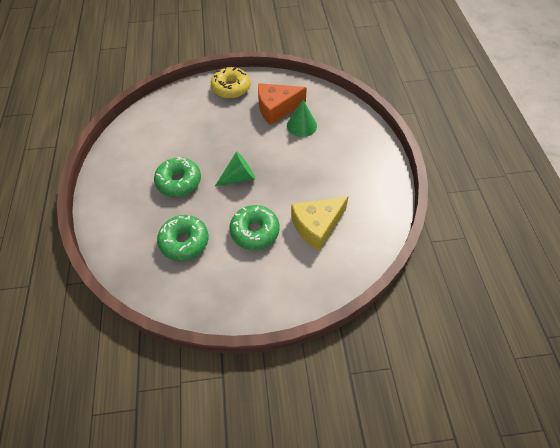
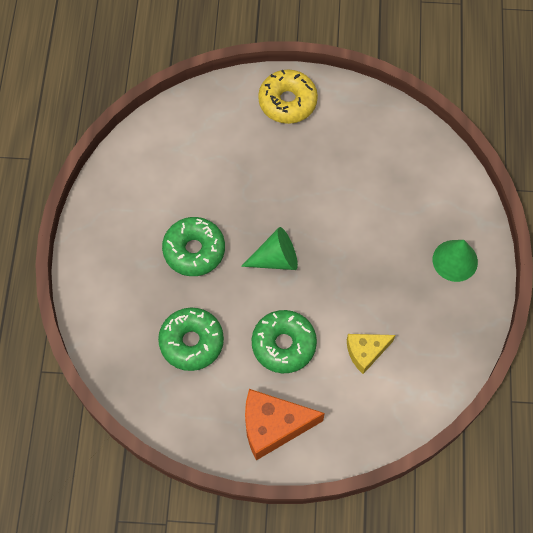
camera: 10 degrees right, 10 degrees up
(276, 108) = (348, 151): orange cheese -> orange cheese (273, 426)
(301, 125) = (378, 188): green cone -> green cone (455, 260)
(317, 226) = (366, 352): yellow cheese -> yellow cheese, size x0.62

